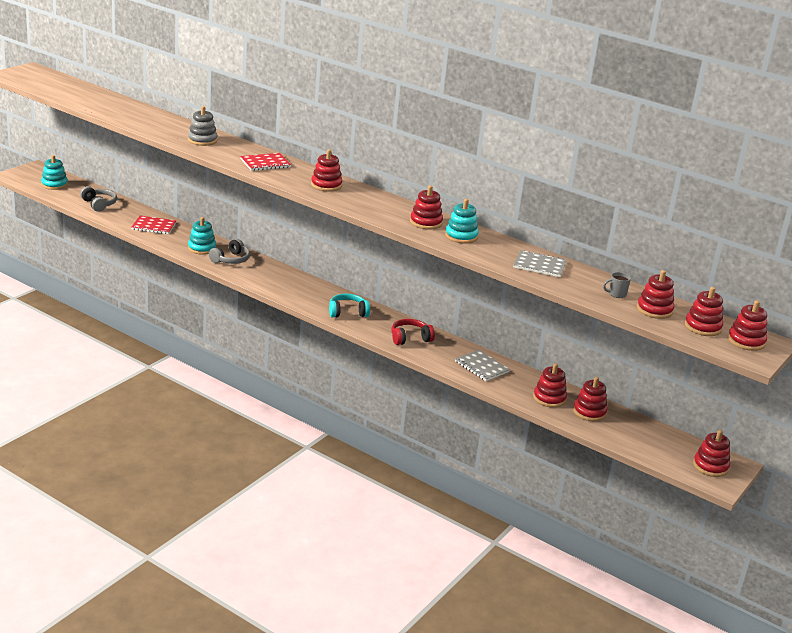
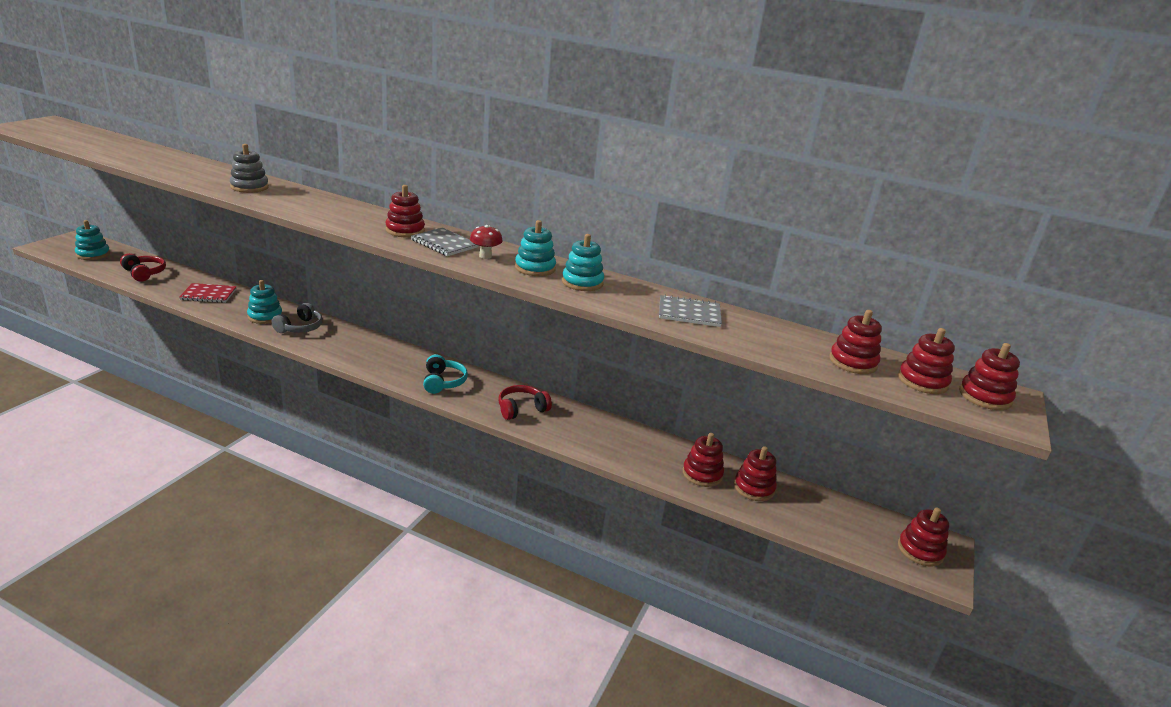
camera: 10 degrees left, 0 degrees up
(99, 204) = (144, 273): grey headphones -> red headphones
(265, 163) = (328, 209): red notebook -> none
(347, 312) = (443, 382): turquoise headphones -> turquoise headphones turned 105 degrees clockwise
(388, 210) = (485, 256): none -> red mushroom
(426, 222) = (535, 268): red stacking toy -> turquoise stacking toy
(481, 367) = (612, 439): grey notebook -> grey notebook (444, 244)
(616, 294) = (797, 344): grey mug -> none

